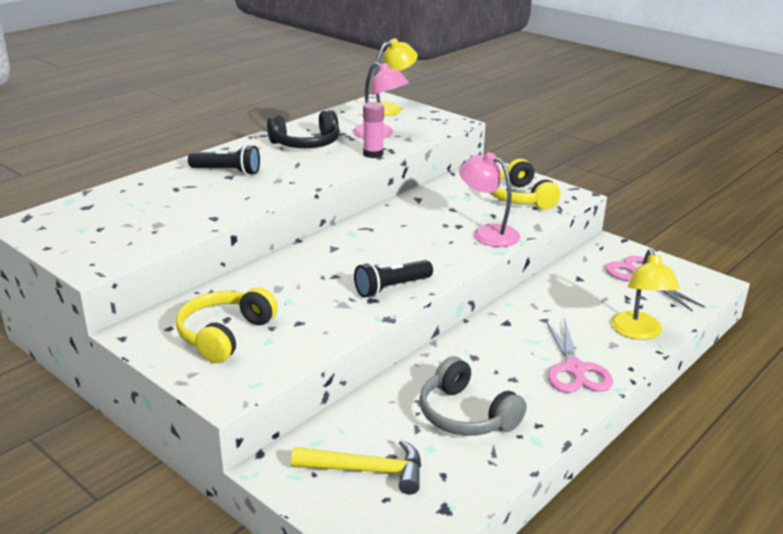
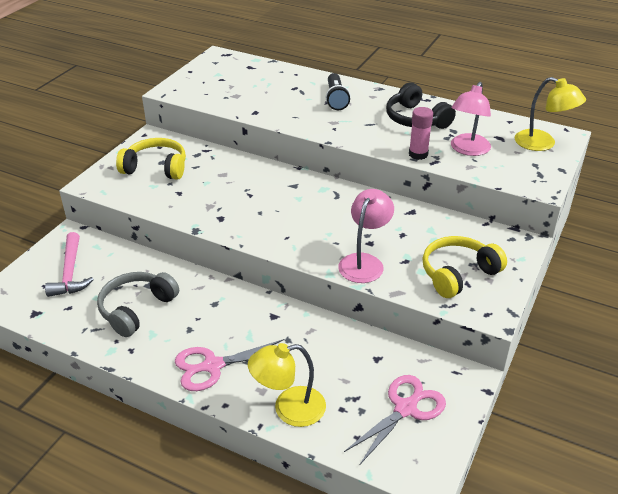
camera: 75 degrees right, 10 degrees up
(367, 470) = (70, 272): yellow hammer -> pink hammer
(391, 288) = (241, 224): black flashlight -> none

